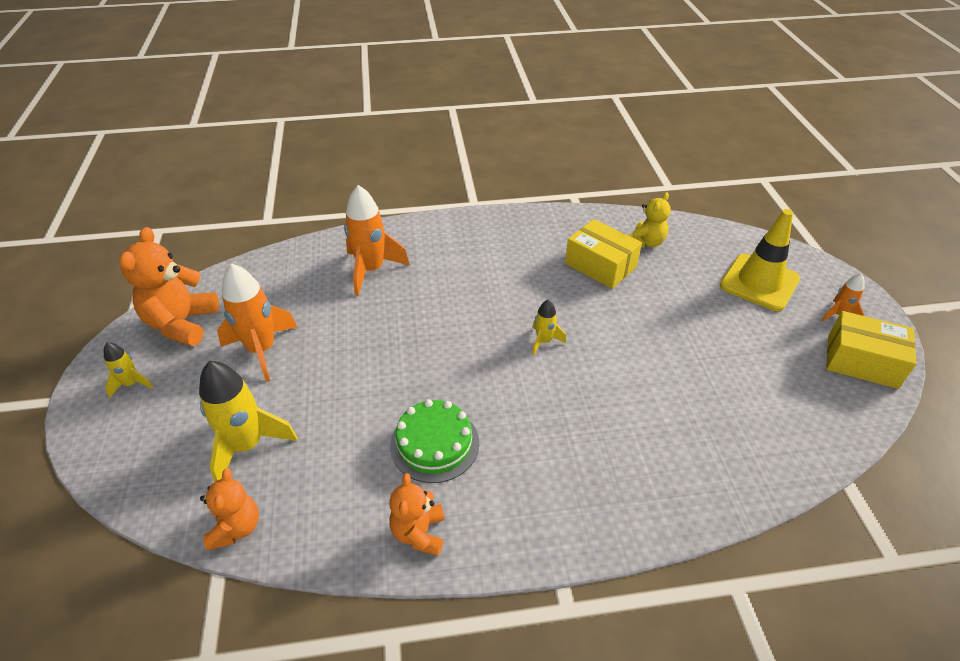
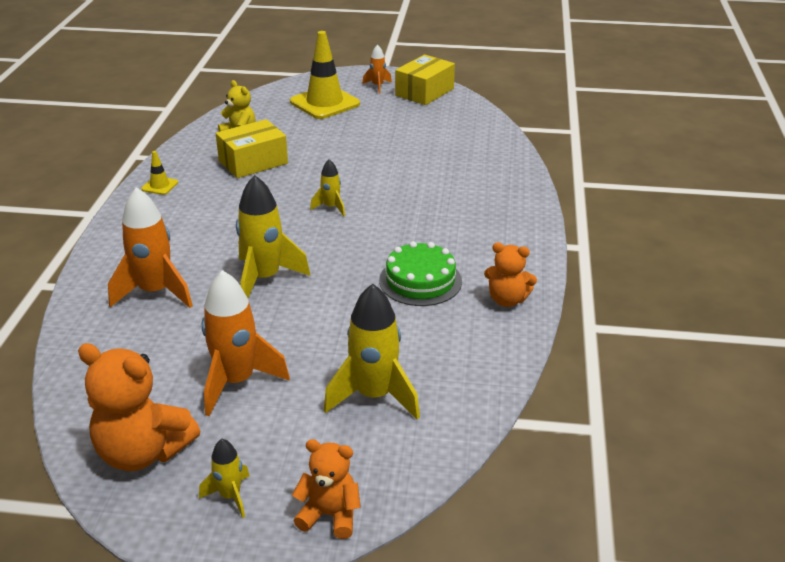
camera: 75 degrees left, 10 degrees down
(236, 528) = (471, 405): orange teddy bear -> orange teddy bear (330, 515)
(407, 327) = (264, 279): none -> yellow rocket
(528, 223) = (160, 186): none -> yellow traffic cone

